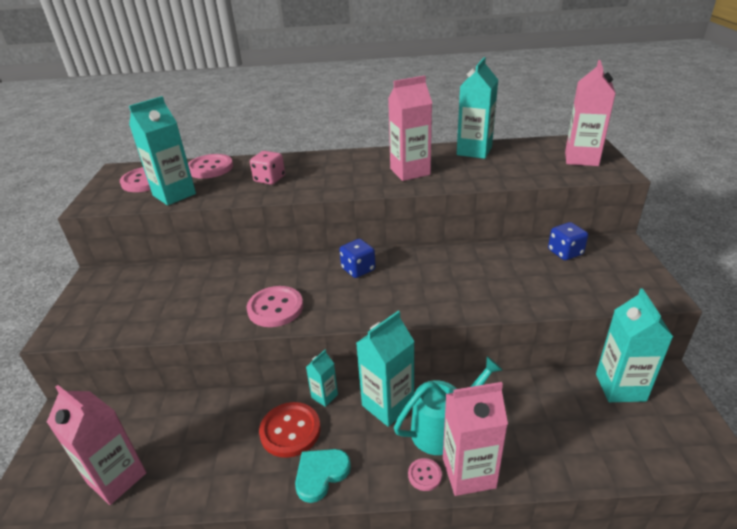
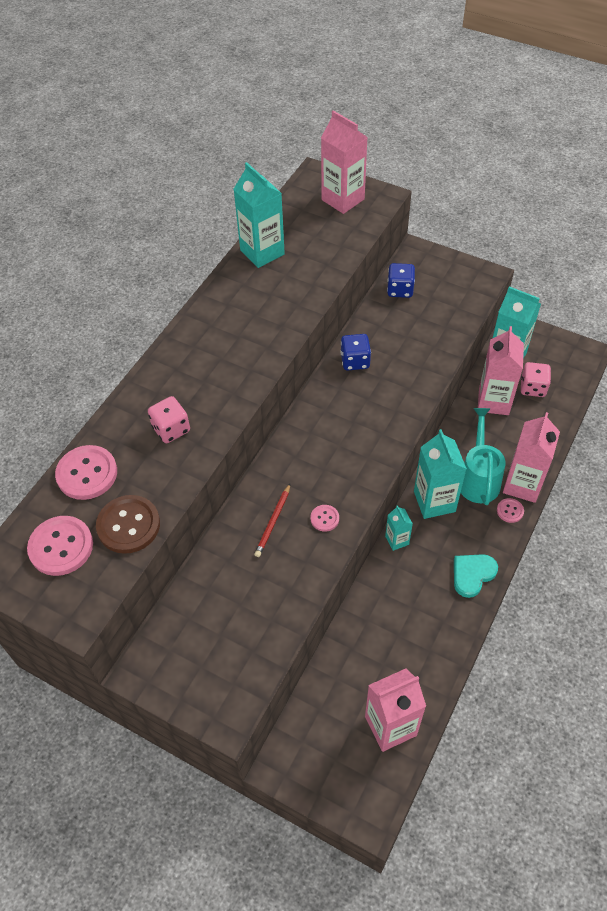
camera: 60 degrees left, 20 degrees up
(174, 195) = (128, 525): turquoise carton -> brown button
(255, 283) = (273, 521): none -> red pencil
(275, 308) = (324, 518): pink button -> pink button, size x0.51
(290, 430) = (418, 579): red button -> none
(321, 474) = (472, 574): turquoise heart -> turquoise heart turned 60 degrees clockwise
(358, 269) = (314, 434): blue dice -> blue dice (355, 361)
(410, 172) = (260, 316): pink carton -> pink carton (493, 401)
(607, 427) = (532, 388): none -> pink dice

